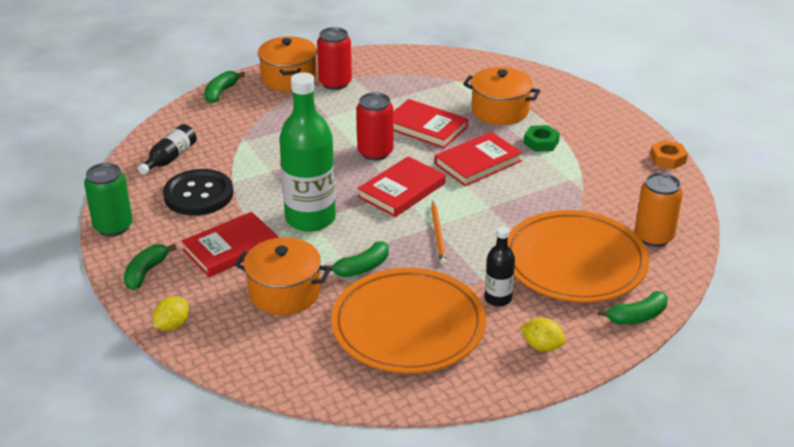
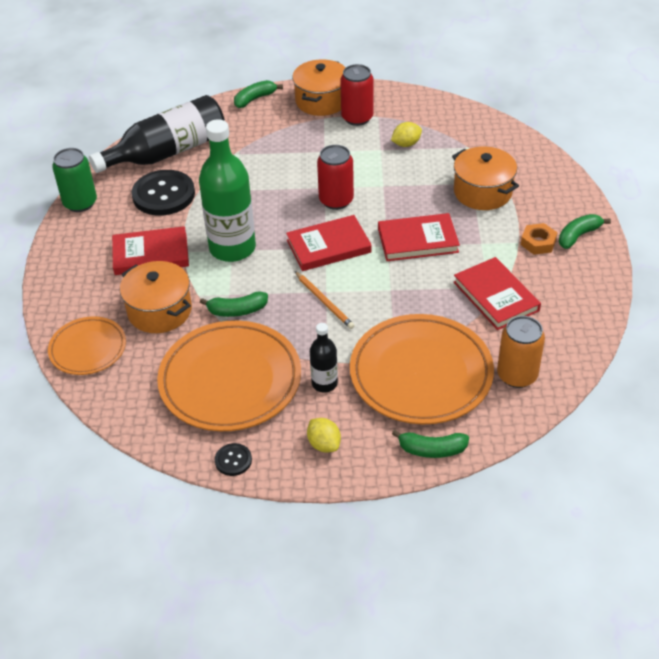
camera: 30 degrees right, 10 degrees up
(146, 272) = (73, 253): green banana -> green banana (578, 236)
(170, 158) = (168, 152): black bottle -> black bottle, size x2.02
(172, 325) = (57, 309): yellow lemon -> yellow lemon (406, 144)
(238, 349) = (88, 349): none -> orange plate
(426, 127) = (400, 188): red book -> red book (496, 296)
(438, 235) = (324, 302): orange pencil -> orange pencil turned 60 degrees counterclockwise
(471, 390) = (233, 460): none -> black button
(541, 142) = (493, 239): green nut -> none
(667, 159) = (603, 297): orange nut -> orange nut (538, 242)

